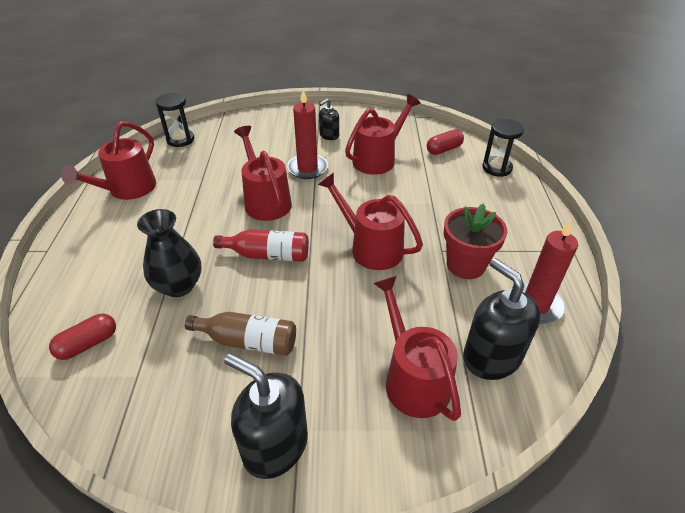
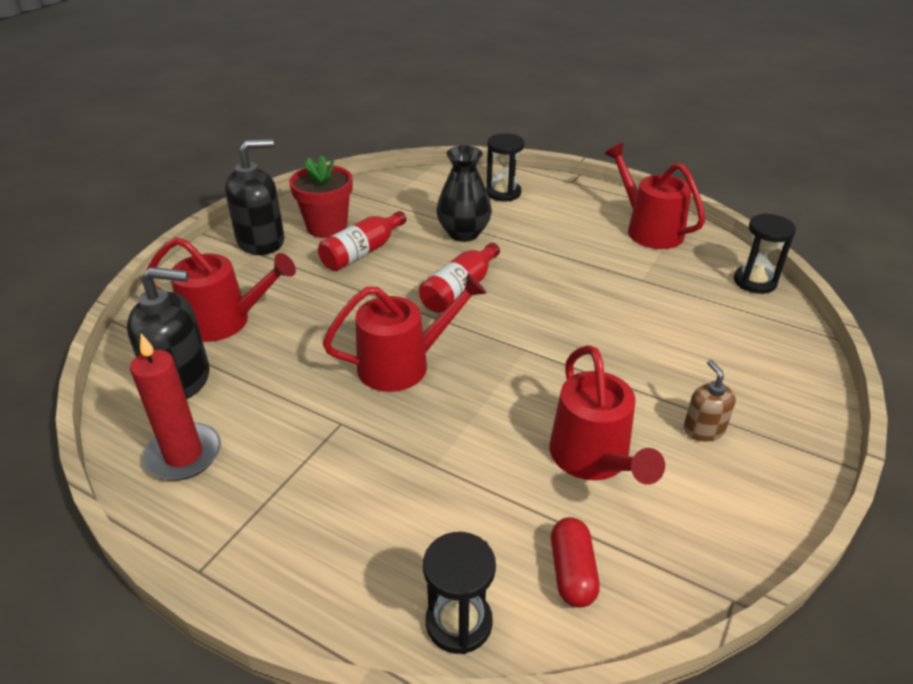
camera: 120 degrees right, 5 degrees down
(85, 288) = (503, 193): none -> black hourglass
(88, 344) = (437, 188): red capsule -> none
(248, 341) = (362, 252): brown bottle -> red bottle
(265, 201) = (559, 313): red watering can -> none
(307, 168) = (612, 371): red candle -> none
(329, 135) = (703, 429): black soap dispenser -> brown soap dispenser
(465, 265) = (297, 431): red flower pot -> red flower pot (327, 227)

